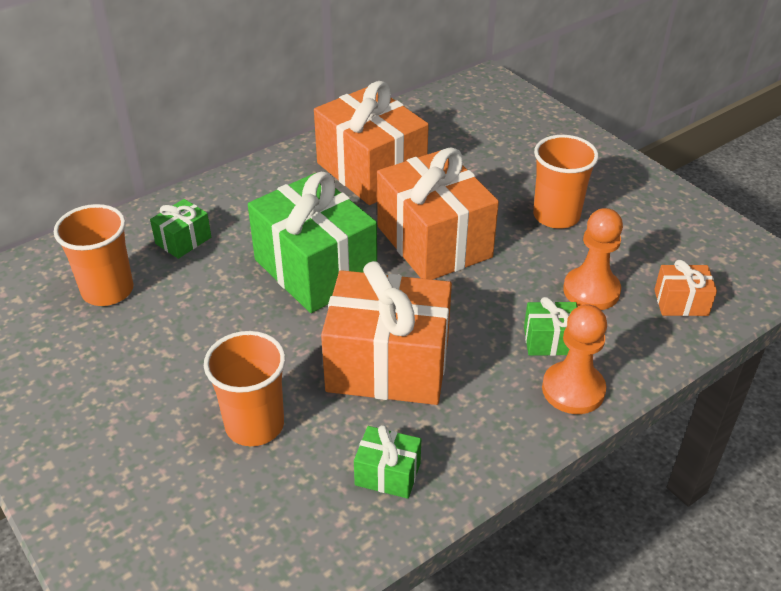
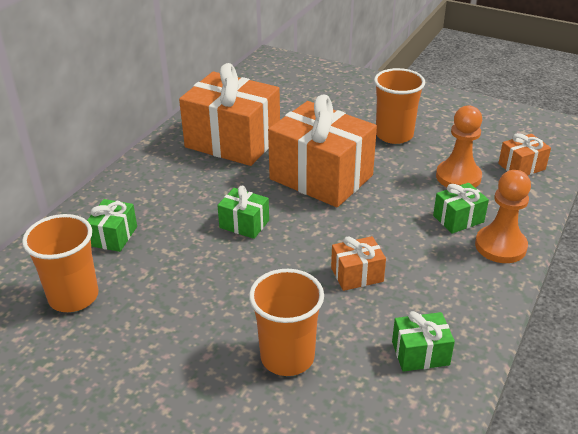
camera: 25 degrees left, 5 degrees down
(315, 269) = (244, 224): green gift -> green gift, size x0.45
(388, 365) = (357, 275): orange gift -> orange gift, size x0.45

